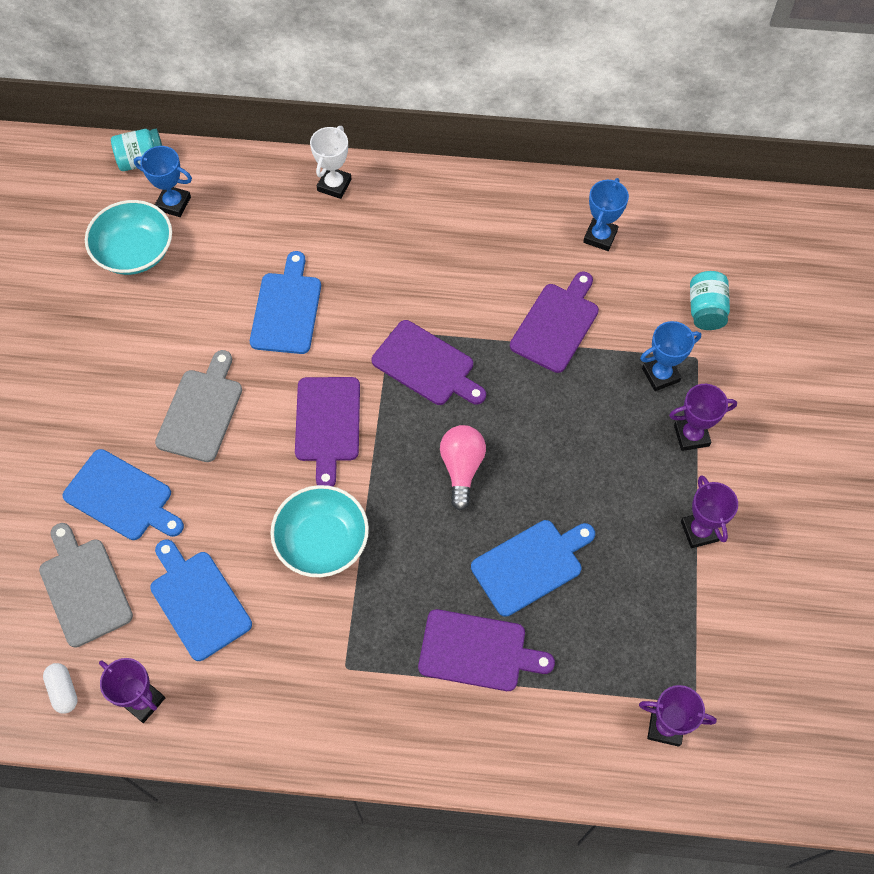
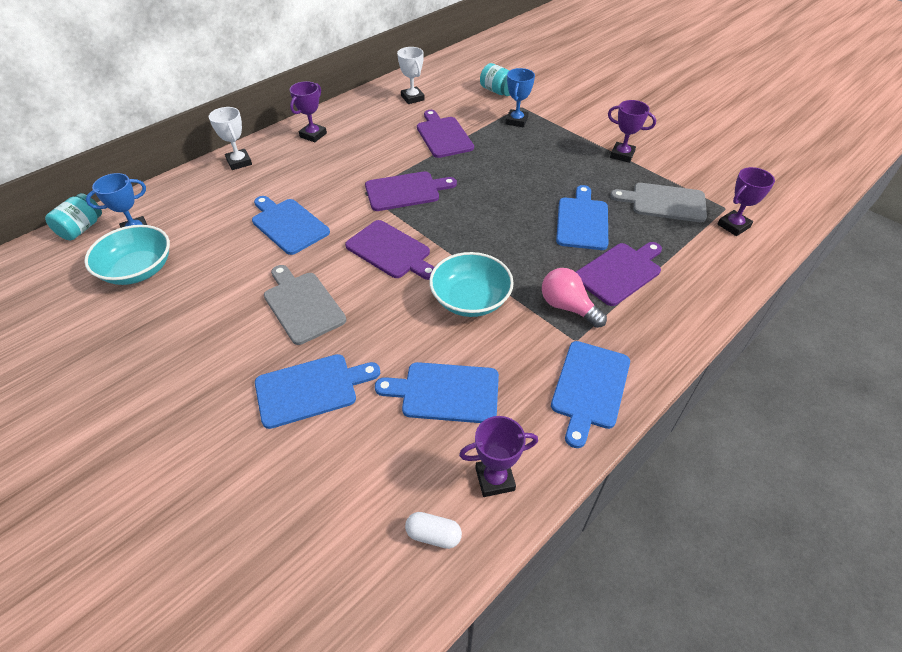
camera: 50 degrees left, 15 degrees down
(84, 588) = (357, 461): grey cutting board -> grey cutting board (664, 202)
(295, 715) = (589, 388): none -> blue cutting board
(461, 468) = (489, 213): pink light bulb -> pink light bulb (567, 307)
(600, 237) = (412, 98): blue trophy -> white trophy
(691, 435) = (563, 130): purple trophy -> purple trophy (313, 135)

